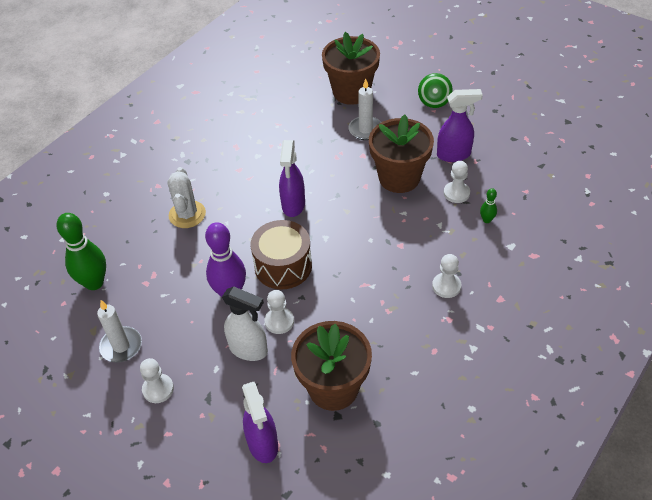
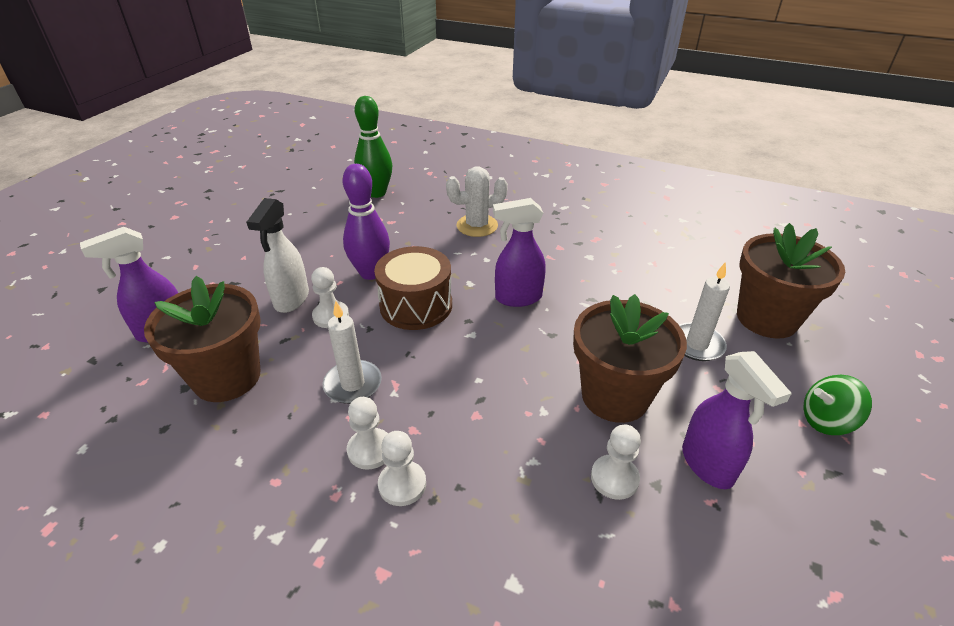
camera: 75 degrees right, 10 degrees down
(121, 346) = (301, 221): white candle -> white candle (353, 384)
(158, 389) = (248, 251): white pawn -> white pawn (370, 450)
(487, 220) = (566, 534): green bowling pin -> none

